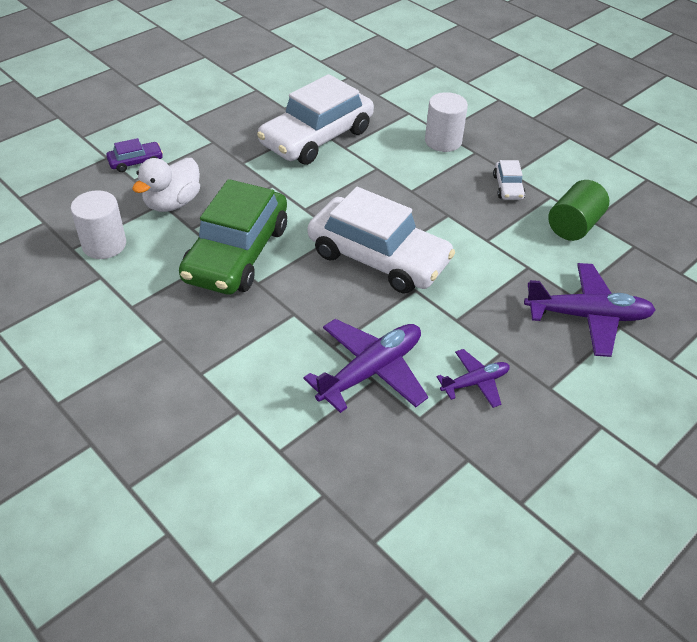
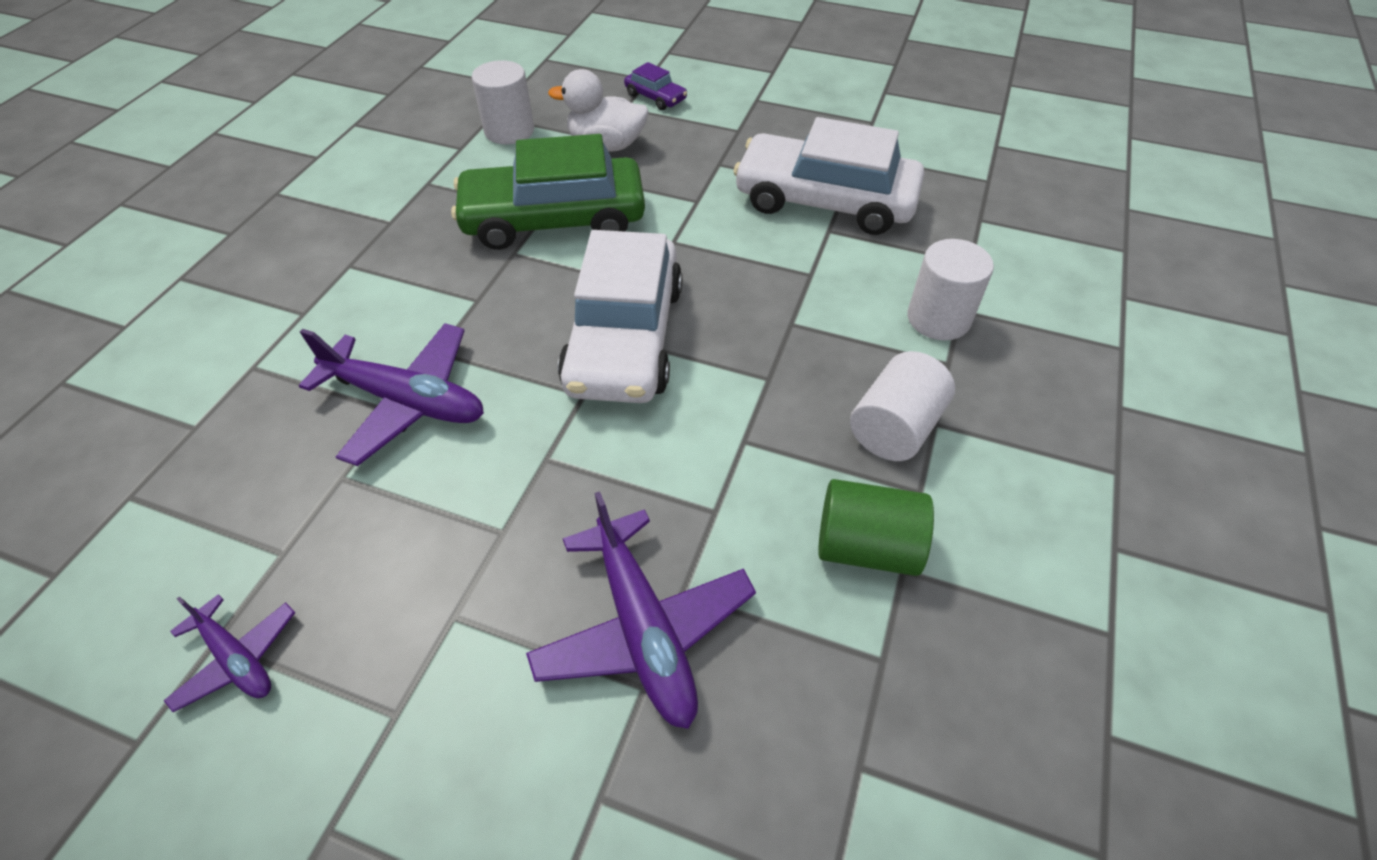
camera: 65 degrees right, 5 degrees up
(475, 382) = (428, 518): purple plane -> purple plane (237, 658)
(508, 187) = (894, 428): white car -> white cylinder

